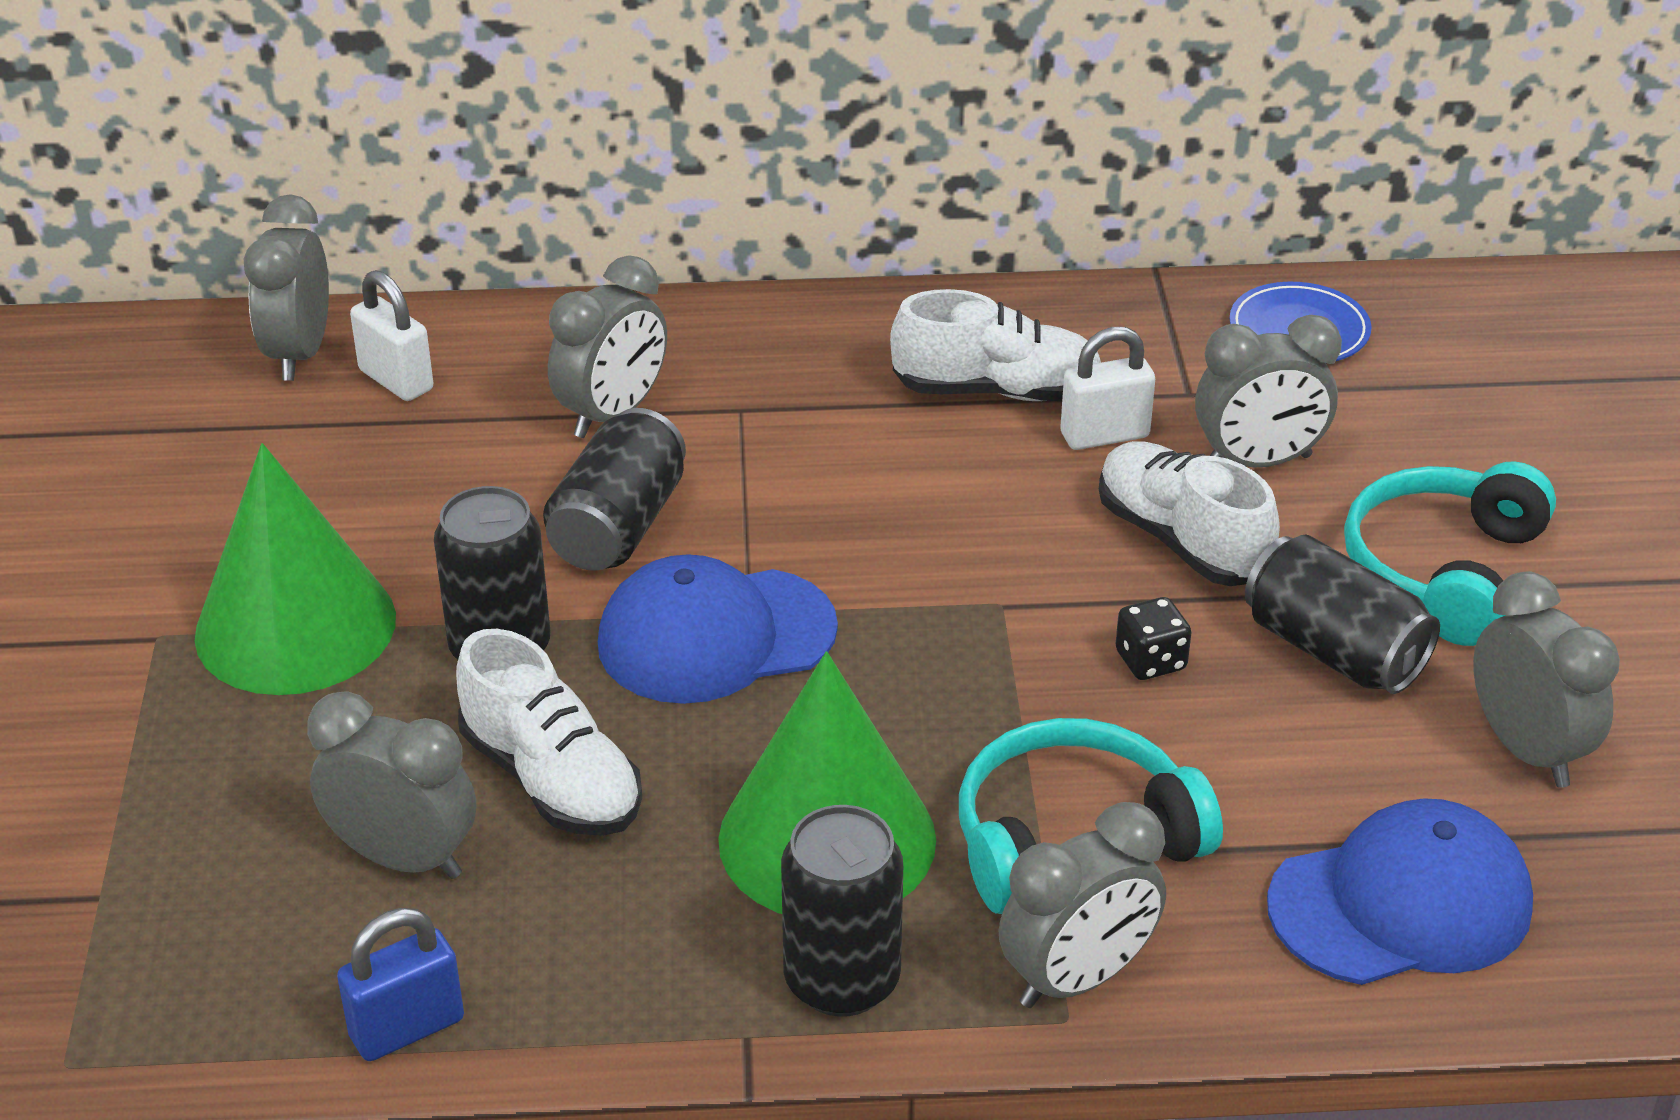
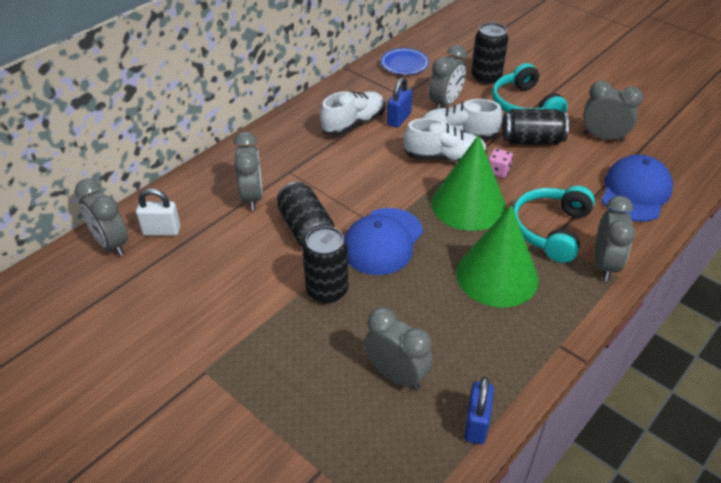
camera: 45 degrees left, 5 degrees up
(295, 626) = (249, 331): green cone -> green cone (468, 204)
(403, 858) = (396, 375): grey clock -> grey clock turned 60 degrees clockwise
(551, 779) = (401, 317): white shoe -> white shoe (444, 158)
(842, 980) = (558, 310): black can -> black can (486, 77)
(1104, 435) = (399, 119): white padlock -> blue padlock
(1150, 661) = (498, 171): black dice -> pink dice

